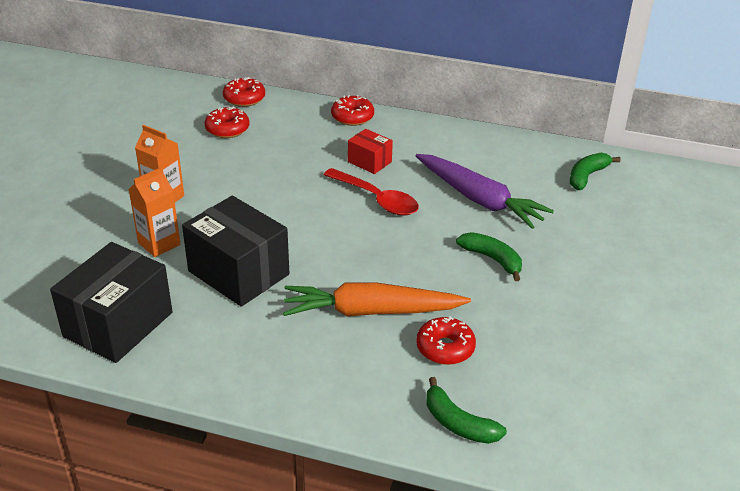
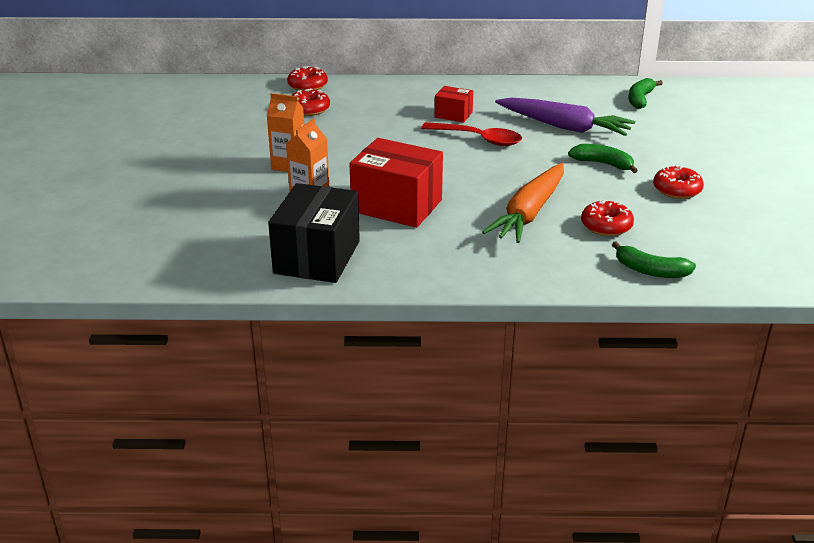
camera: 15 degrees left, 5 degrees down
(239, 273) = (397, 206): black box -> red box
(352, 117) = (415, 86): red donut -> red donut (677, 190)
(371, 311) = (529, 213): orange carrot -> orange carrot turned 45 degrees counterclockwise

